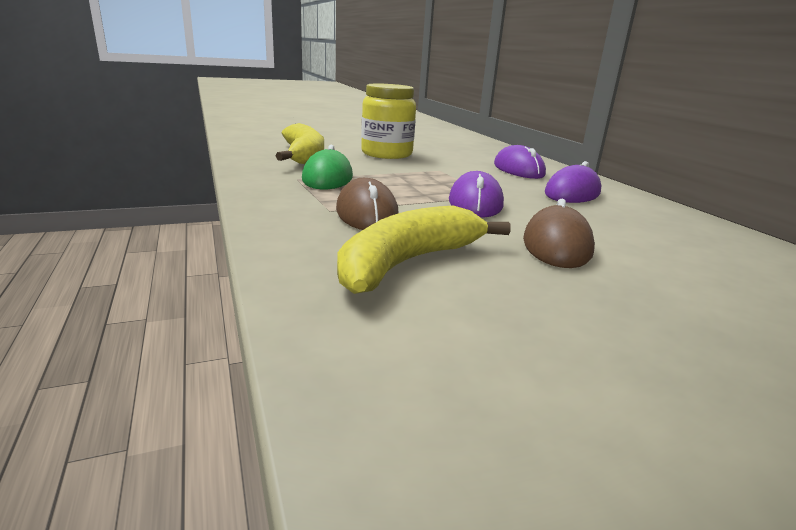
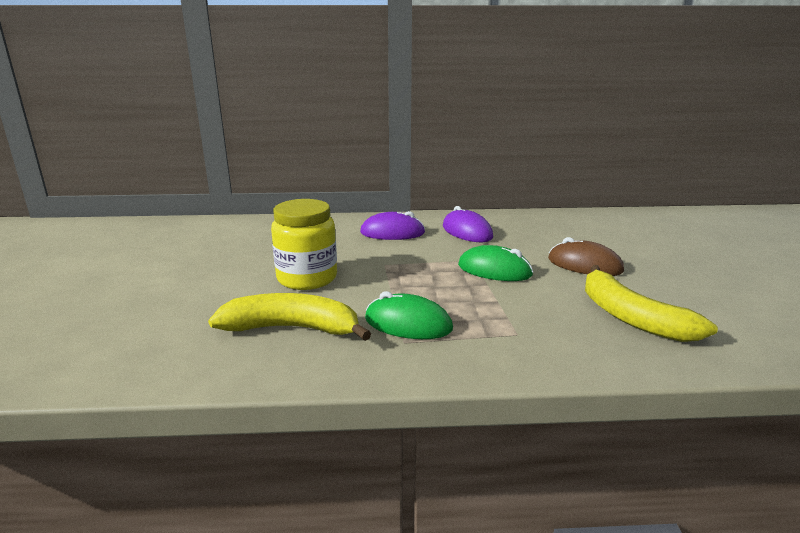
camera: 70 degrees left, 0 degrees up
(367, 214) = (527, 318): brown mouse -> none
(475, 203) = (494, 270): purple mouse -> green mouse

